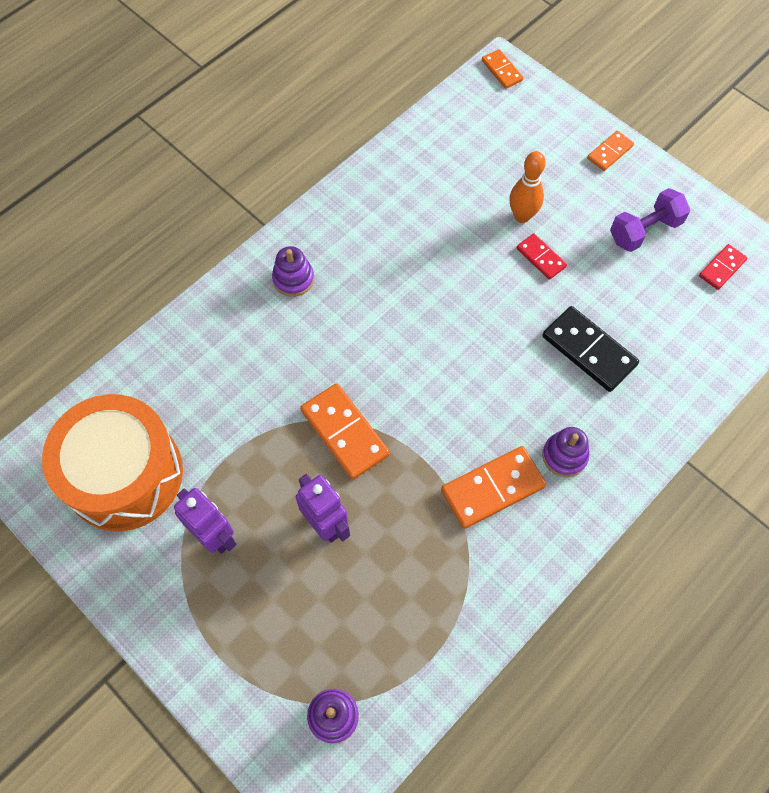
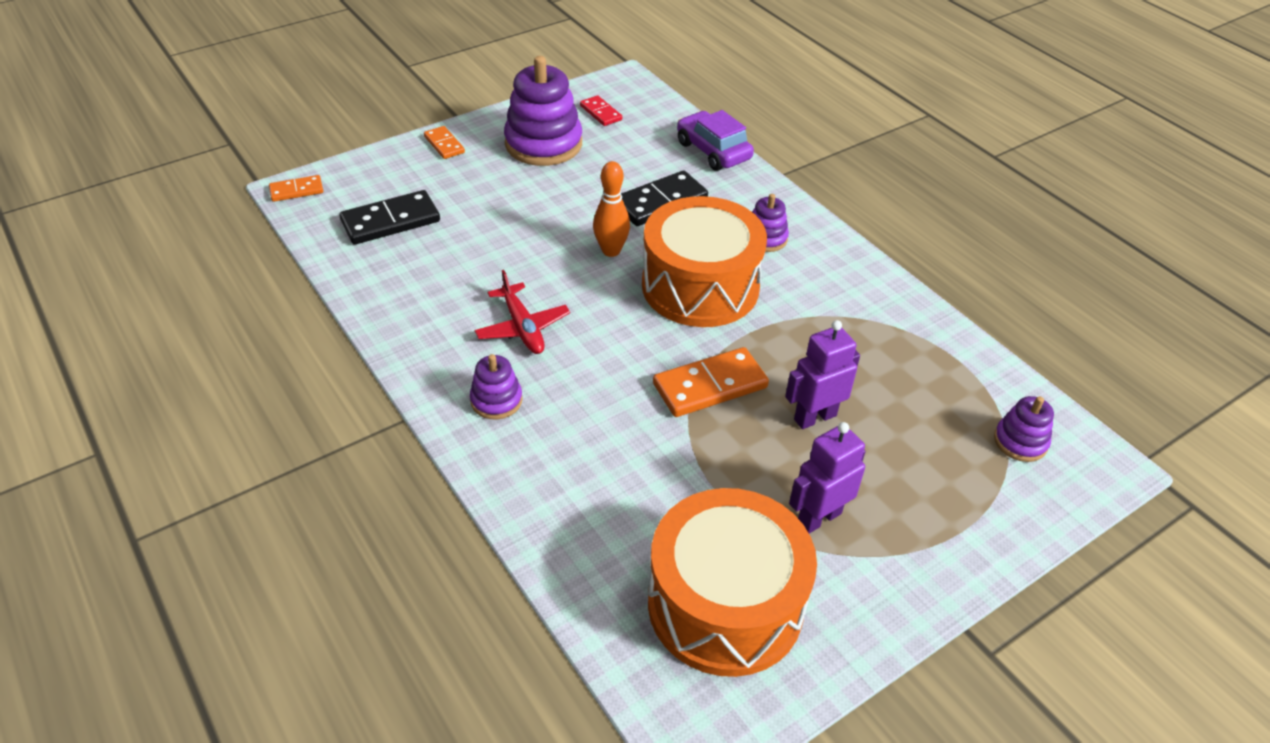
camera: 80 degrees left, 20 degrees down
(379, 276) = (522, 327): none -> red plane
(472, 406) = (700, 286): none -> orange drum
(484, 146) = (390, 221): none -> black domino
(493, 489) = (792, 289): orange domino -> none
(522, 216) = (491, 213): orange bowling pin -> orange bowling pin (611, 251)
(540, 258) = (547, 210): red domino -> none
(644, 231) = (543, 144): purple dumbbell -> purple stacking toy
(697, 386) = (713, 151): none -> purple car

